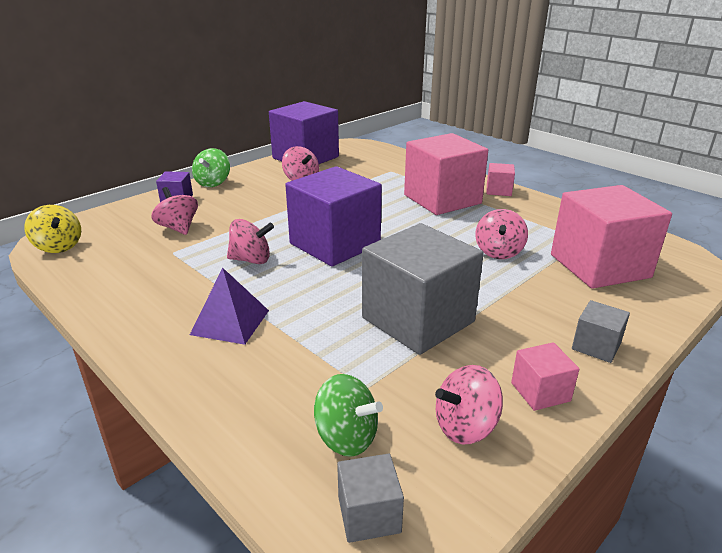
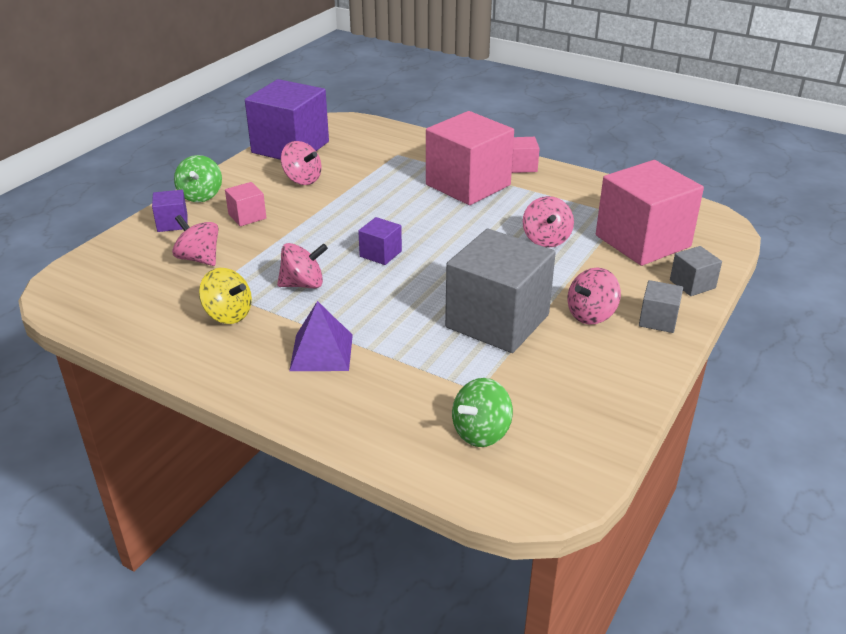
camera: 15 degrees left, 5 degrees up
(59, 246) = (76, 300): yellow spinning top -> yellow spinning top (228, 314)
(335, 244) = (380, 254): purple cube -> purple cube, size x0.45
(346, 437) = (481, 432): green spinning top -> green spinning top turned 120 degrees clockwise
(369, 514) = (525, 483): grey cube -> grey cube (692, 284)
(465, 427) = (573, 406): pink spinning top -> pink spinning top (591, 315)
(540, 392) = (623, 367): pink cube -> pink cube (247, 216)

